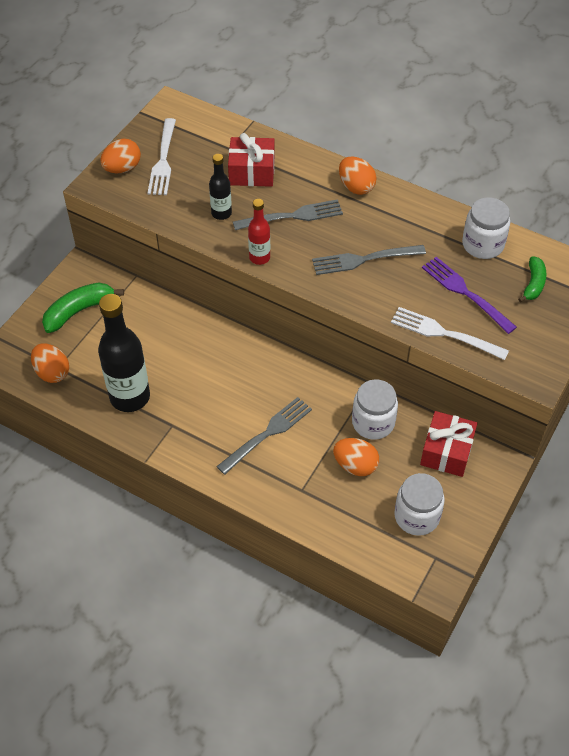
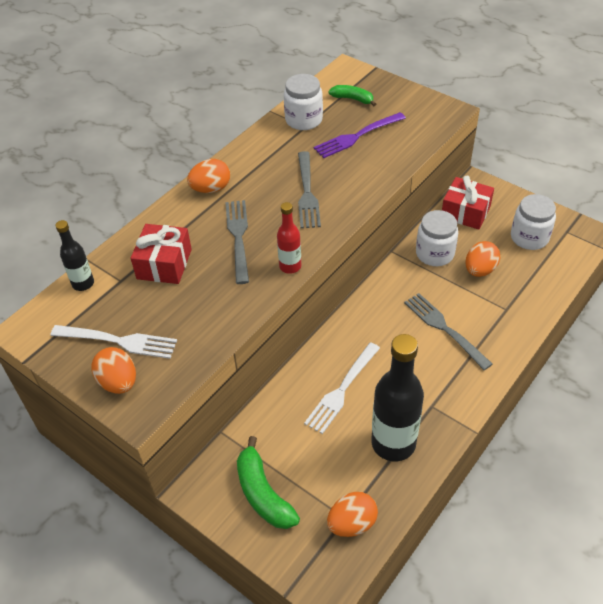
camera: 80 degrees left, 5 degrees down
(221, 213) = (219, 293): black bottle -> black bottle (83, 283)
(444, 333) = (401, 153): white fork -> white fork (342, 390)

